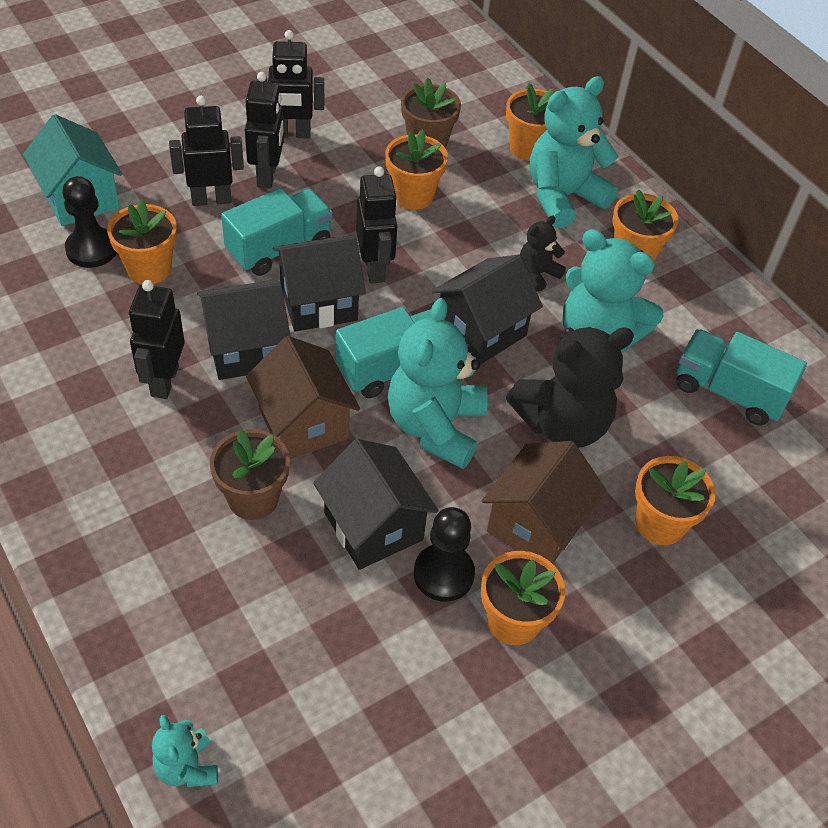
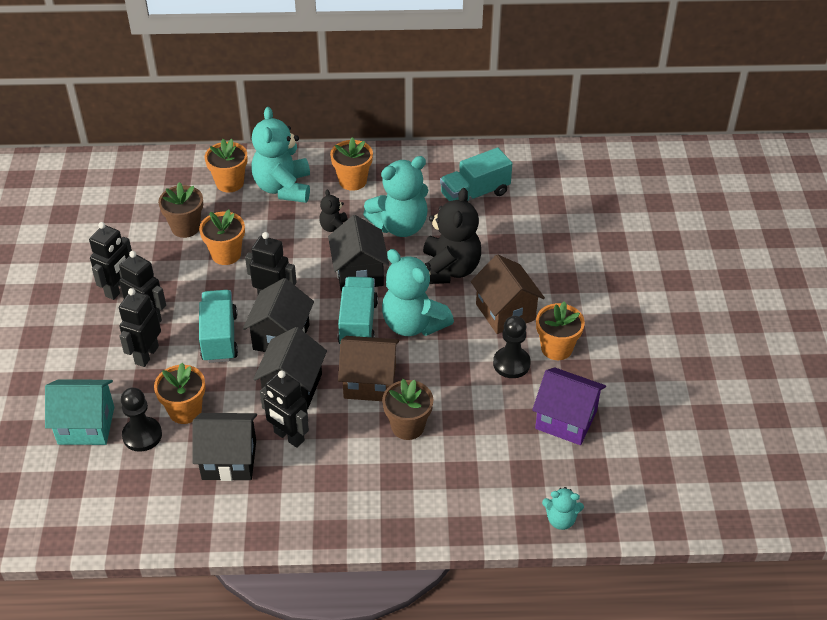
camera: 55 degrees left, 5 degrees down
(373, 526) = (462, 380): black house -> black house (229, 460)
(382, 693) = (566, 420): none -> purple house
(660, 523) = (536, 263): orange flower pot -> none

